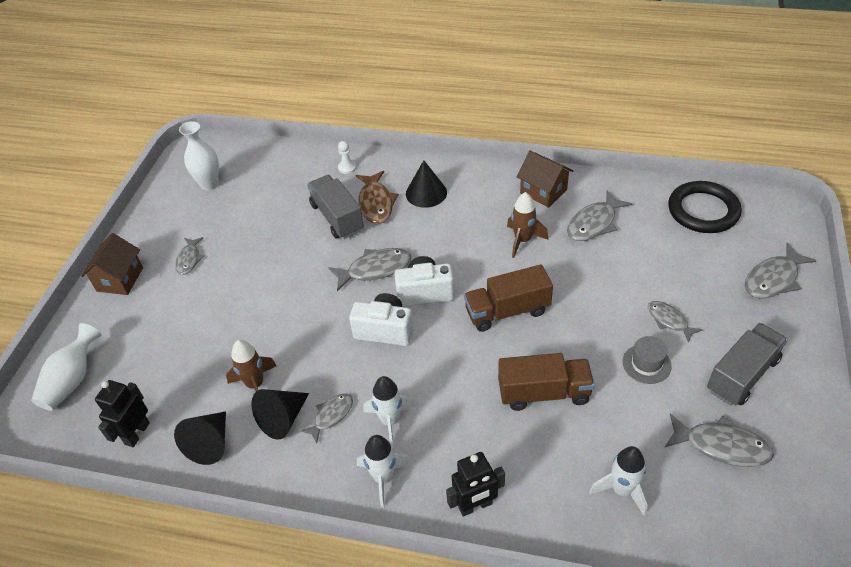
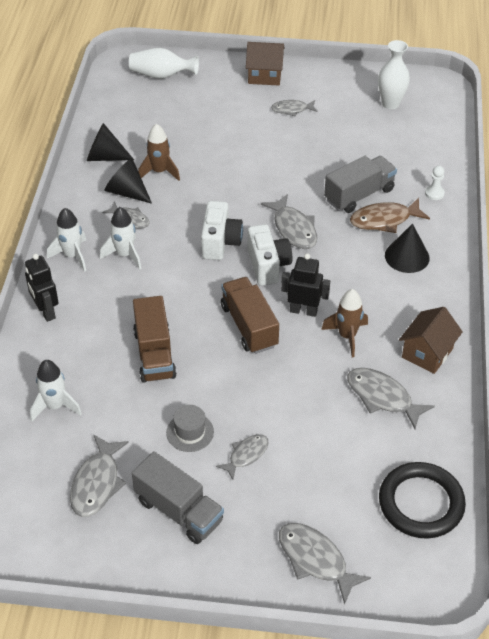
camera: 80 degrees right, 0 degrees up
(137, 433) = (114, 118): black robot -> black robot (303, 311)

